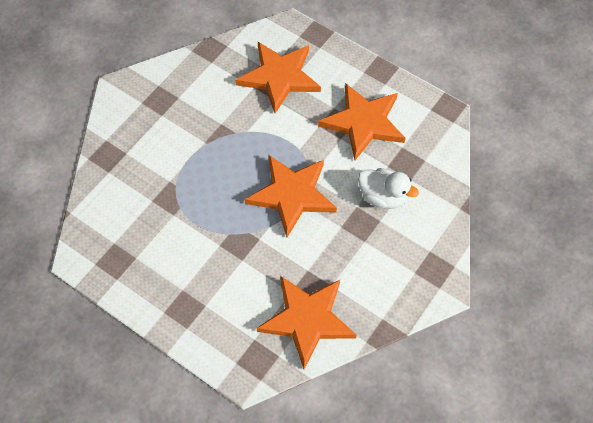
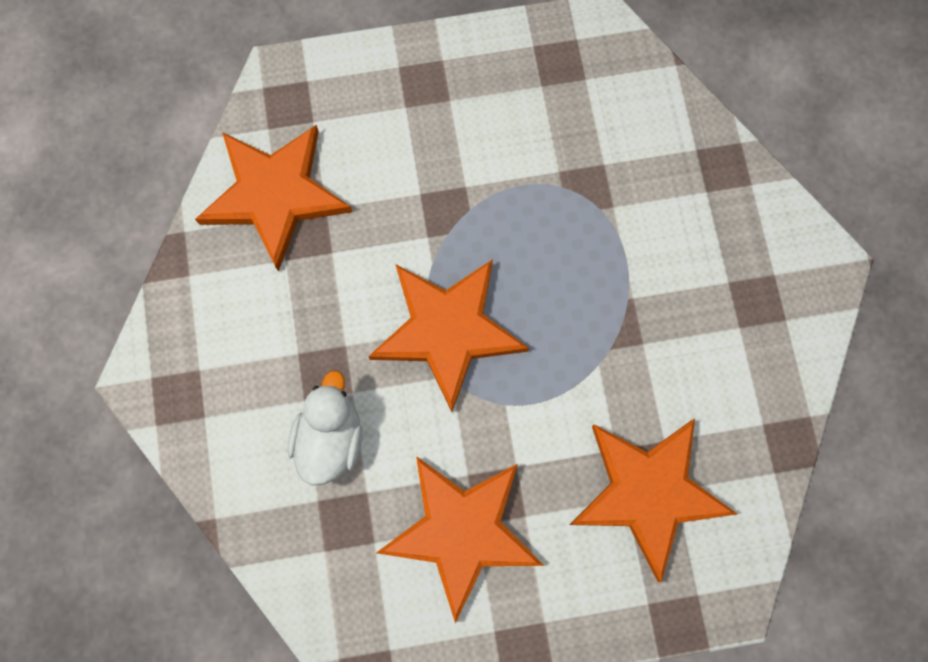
camera: 135 degrees right, 15 degrees up
(383, 197) = (330, 438): white duck -> white duck turned 120 degrees clockwise

